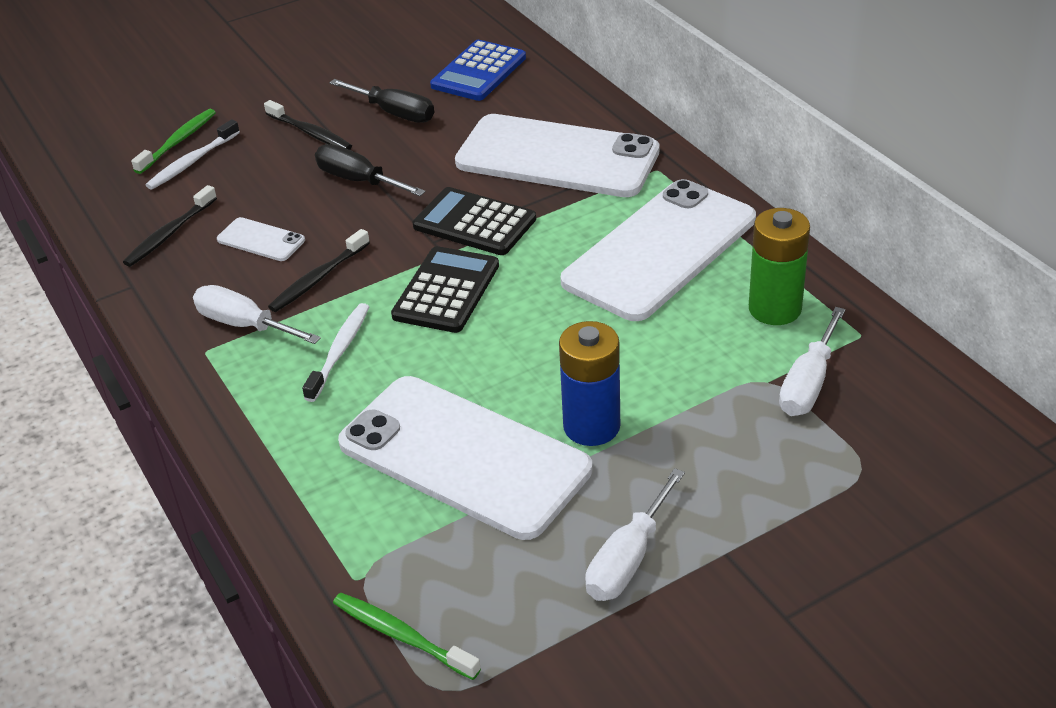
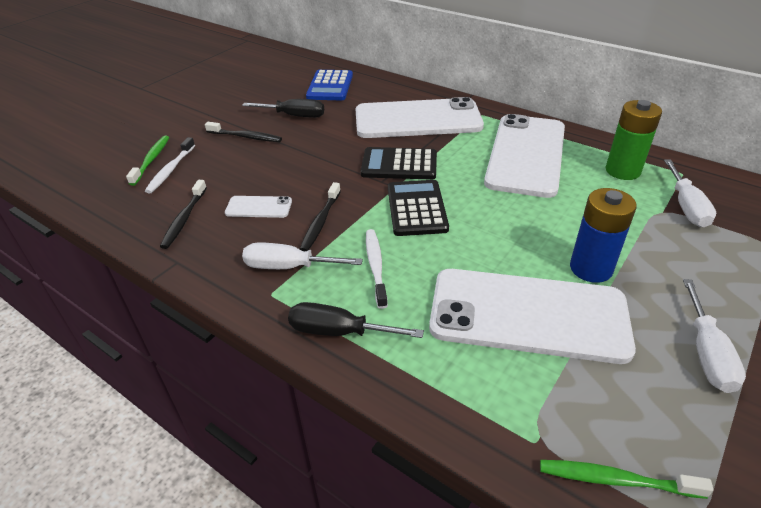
camera: 25 degrees left, 0 degrees up
(358, 180) = (301, 157): black screwdriver -> black screwdriver (339, 331)

